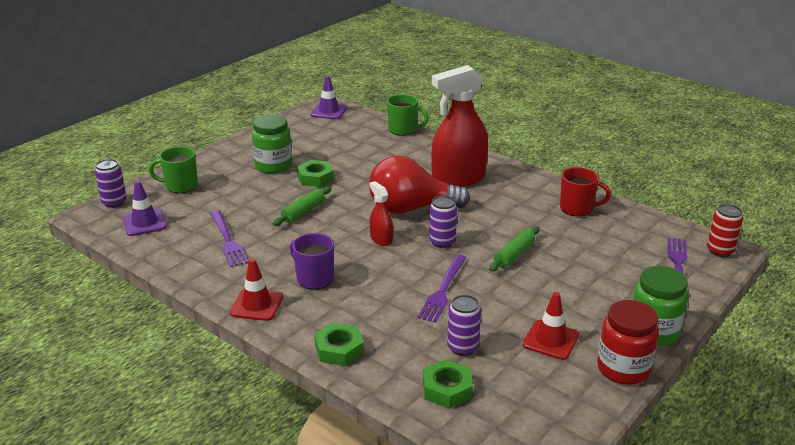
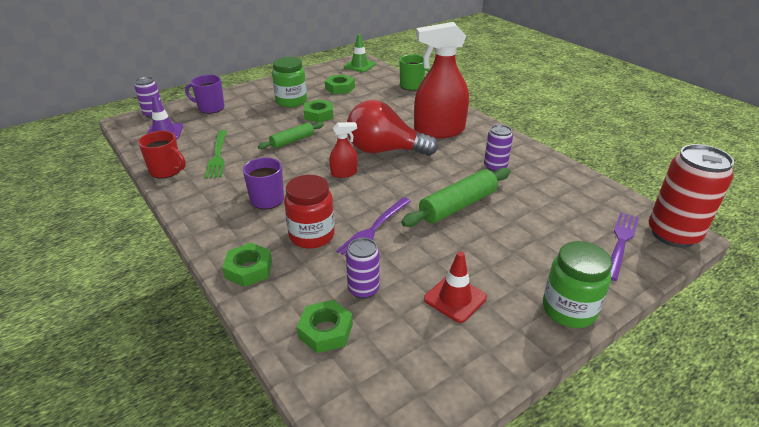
camera: 15 degrees right, 5 degrees up
(180, 186) = (210, 108): green mug -> purple mug
(228, 240) = (217, 155): purple fork -> green fork
(257, 305) = (204, 214): red traffic cone -> none
(321, 142) = (340, 88): none -> green nut
(329, 111) = (359, 65): purple traffic cone -> green traffic cone
(381, 239) = (344, 173): red spray bottle -> red spray bottle turned 90 degrees clockwise
(442, 242) = (396, 183): purple can -> purple can (495, 167)
(514, 255) = (458, 205): green rolling pin -> green rolling pin, size x1.62
(577, 209) = (538, 171): red mug -> red mug (166, 171)
(623, 369) = (519, 346): red jar -> red jar (312, 235)
(720, 251) = (673, 234): red can -> red can, size x1.82

